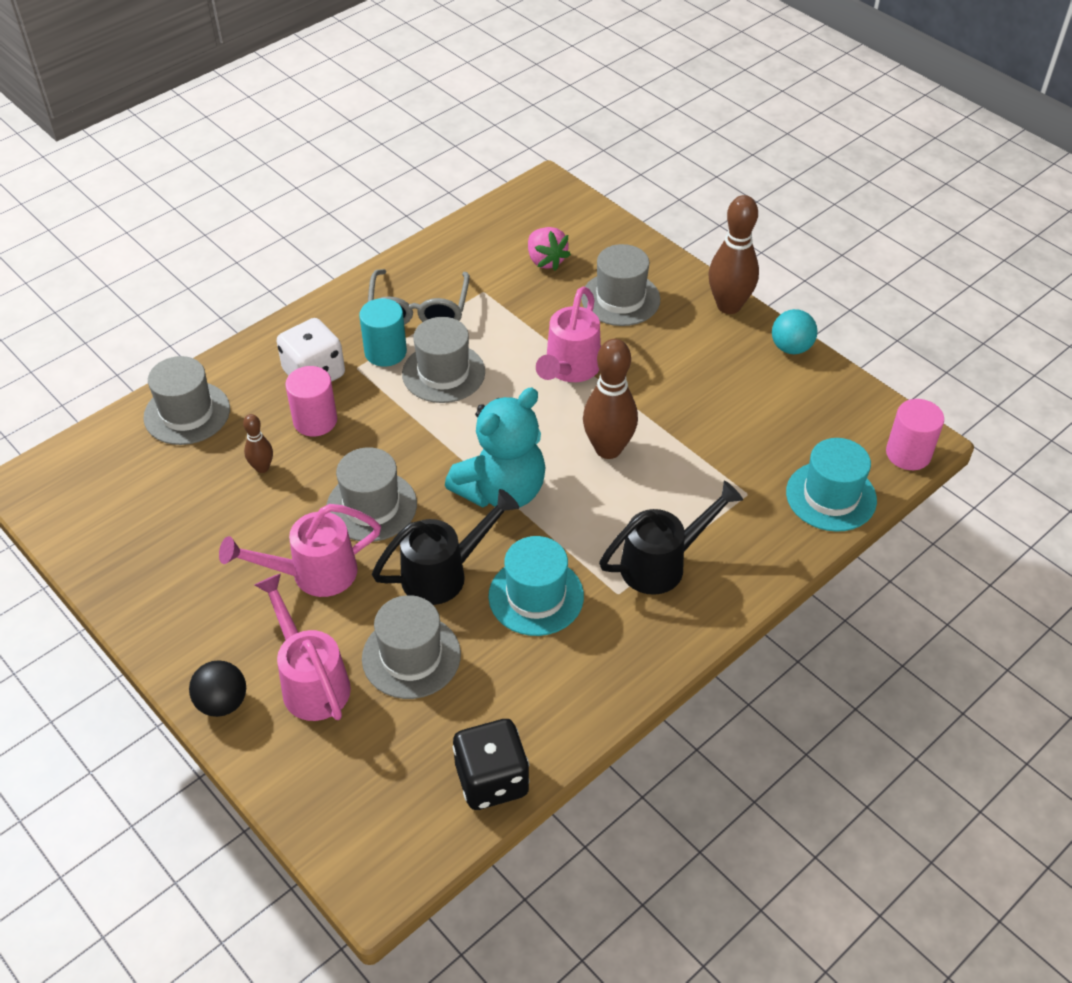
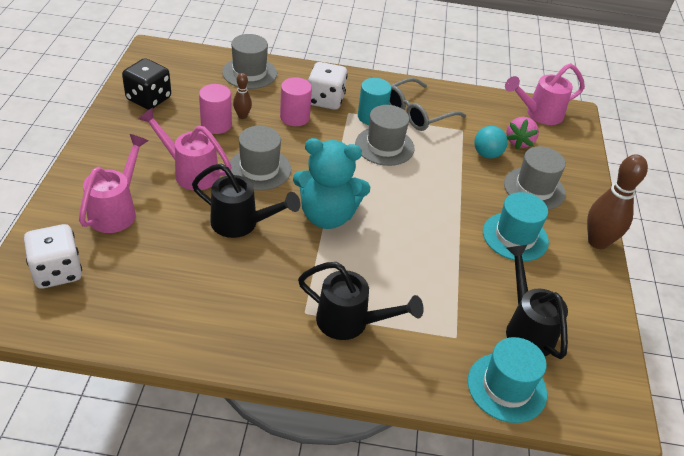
camera: 45 degrees right, 5 degrees down
(222, 702) = (74, 185): black ball -> none
(361, 789) = (57, 271): none -> white dice
(411, 656) = (169, 242): grey hat -> none
(492, 780) = (108, 328): black dice -> black dice (149, 99)
(536, 596) = (264, 274): turquoise hat -> turquoise hat (515, 236)
(569, 370) = (451, 196): pink watering can -> pink watering can (538, 114)
(608, 449) = (412, 246): brown bowling pin -> none
(780, 434) = (526, 328): none -> black watering can
(791, 348) = (606, 293): turquoise ball -> turquoise ball (487, 154)
(908, 454) = (599, 415): pink cylinder -> pink cylinder (216, 124)

